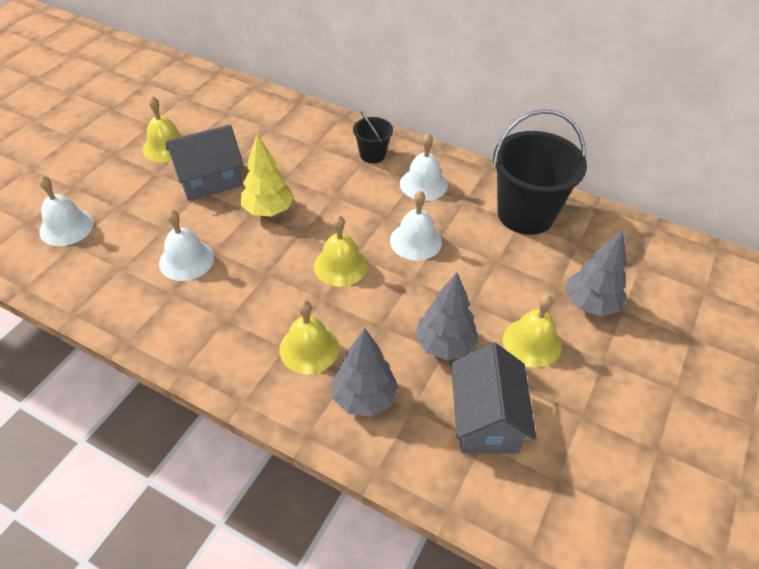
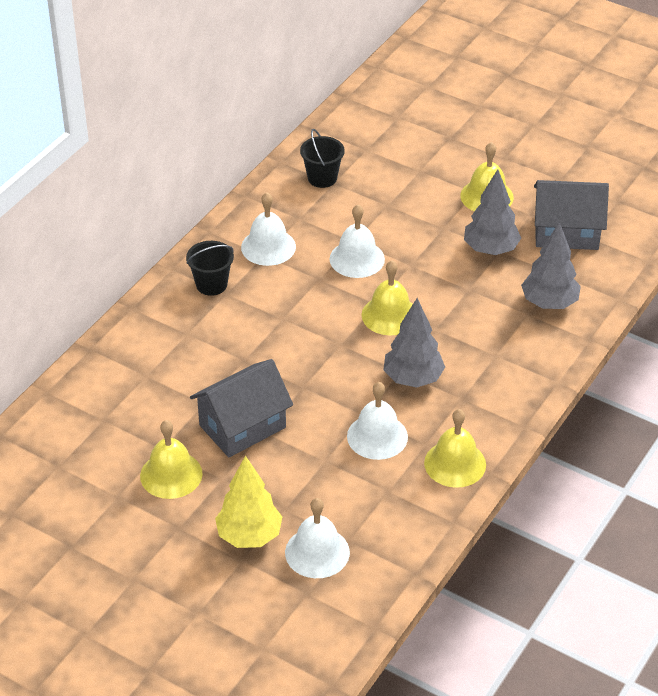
camera: 85 degrees left, 5 degrees down
(210, 180) = (242, 426): grey house -> grey house turned 75 degrees clockwise
(268, 211) = (302, 372): yellow tree -> yellow tree (249, 536)
(309, 348) = (496, 338): yellow bell -> yellow bell (455, 463)
(525, 214) = (322, 178): black bucket -> black bucket, size x0.49
(590, 304) = (443, 155): grey tree -> grey tree (413, 379)

